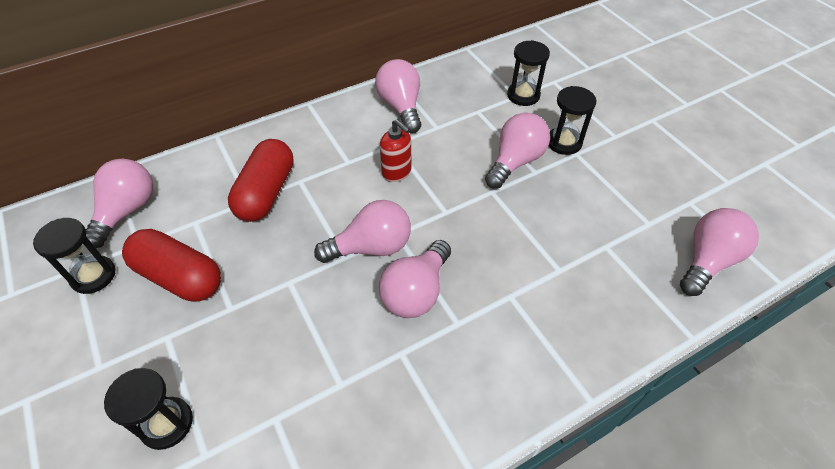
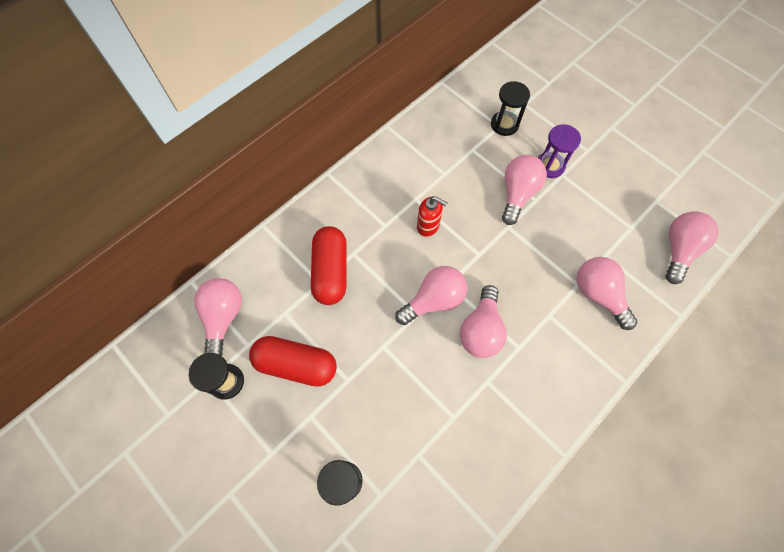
camera: 15 degrees left, 15 degrees up
(401, 107) = (408, 159): pink light bulb -> pink light bulb (598, 294)
(564, 142) = (550, 166): black hourglass -> purple hourglass

